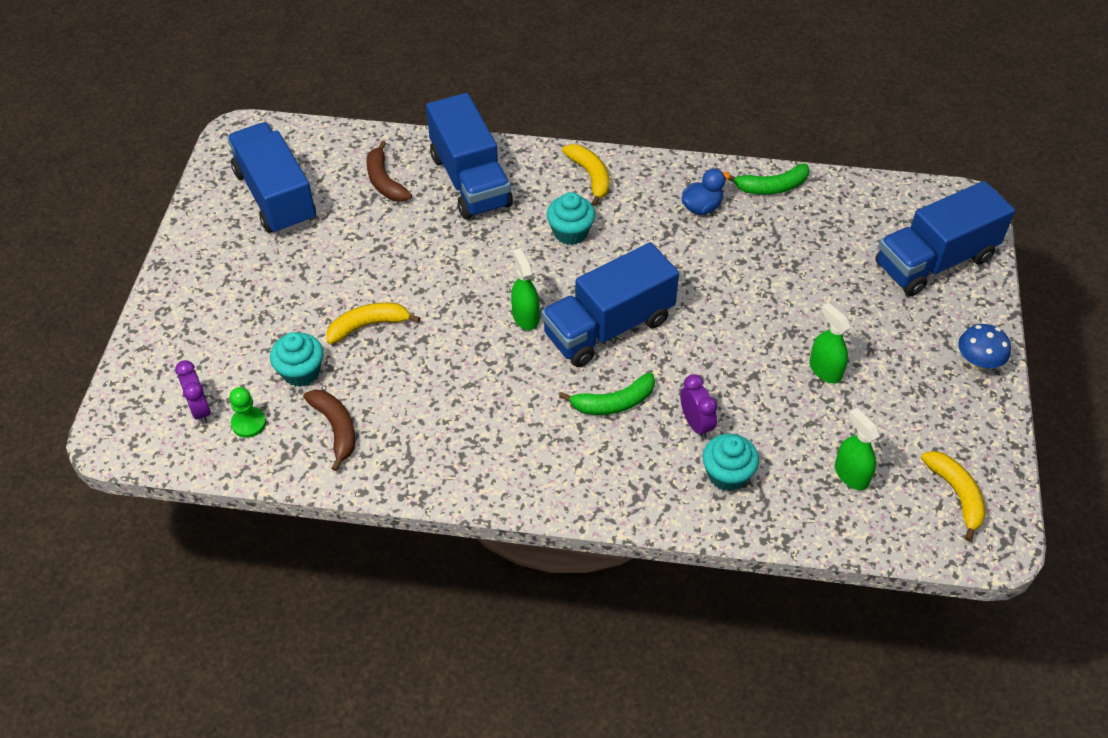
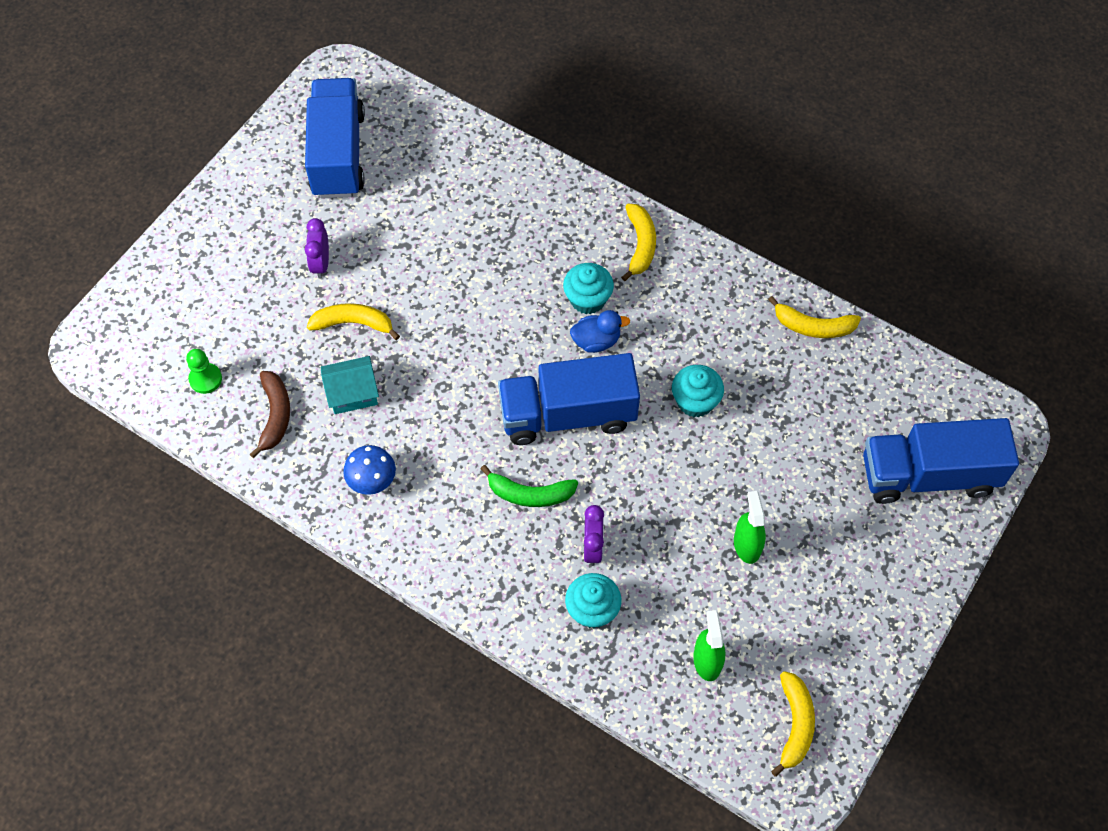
camera: 25 degrees right, 10 degrees up
(200, 410) = (172, 348): purple clock -> purple clock (321, 264)
(301, 372) = (273, 346): turquoise cupcake -> turquoise cupcake (695, 401)
(385, 181) = (444, 175): brown banana -> none
(400, 383) = (352, 393): none -> turquoise house
(470, 180) = (523, 205): blue truck -> none
(525, 317) = (497, 372): green spray bottle -> none
(701, 207) = (730, 321): blue duck -> blue duck (596, 341)
(771, 187) = (813, 326): green banana -> yellow banana
(978, 362) = (903, 600): blue mushroom -> blue mushroom (372, 480)

